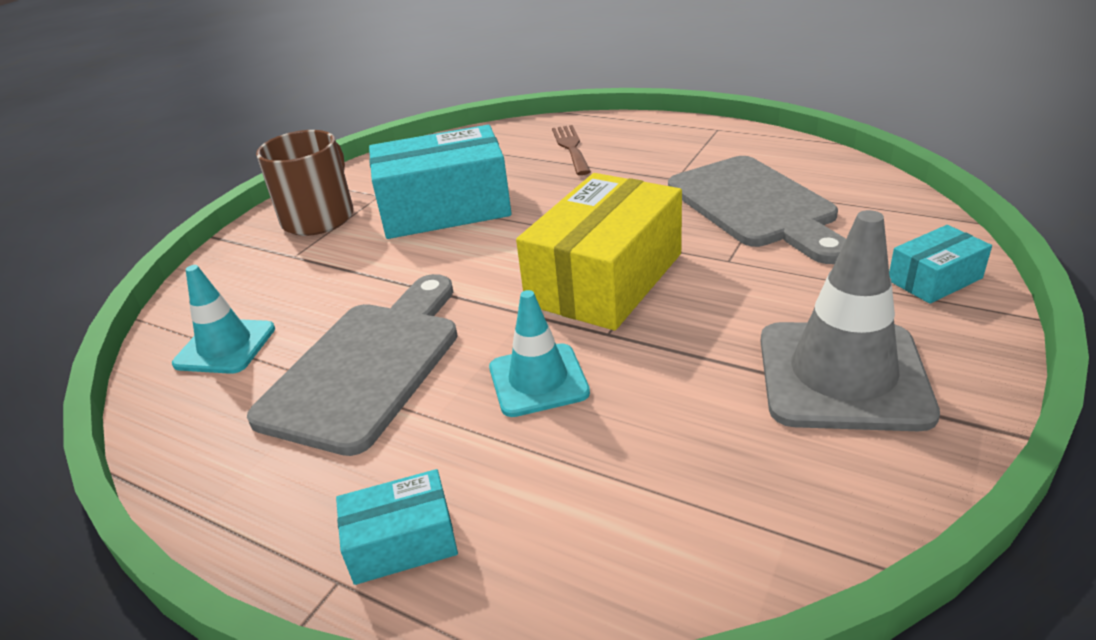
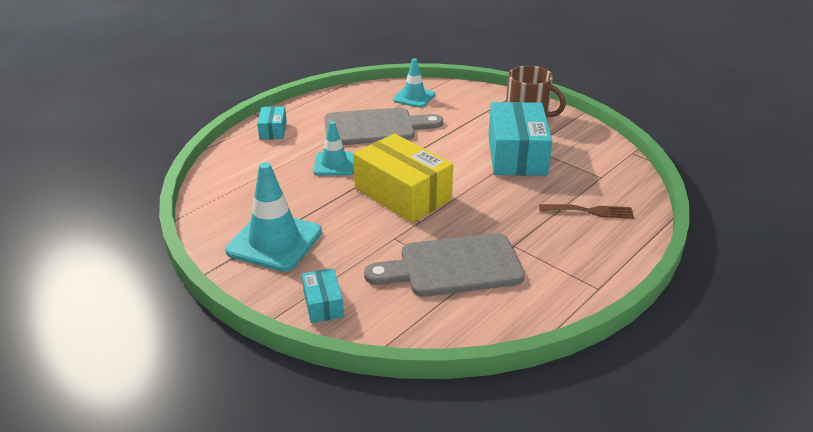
camera: 100 degrees right, 0 degrees up
(368, 366) = (375, 127): grey cutting board -> grey cutting board turned 45 degrees counterclockwise
(842, 375) = (274, 241): grey traffic cone -> turquoise traffic cone

